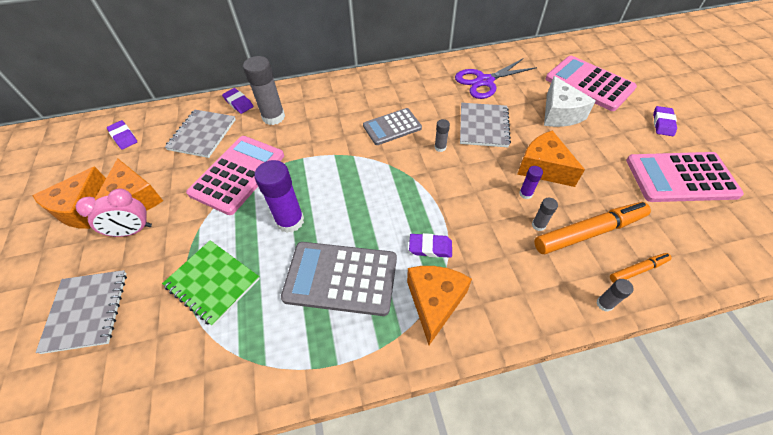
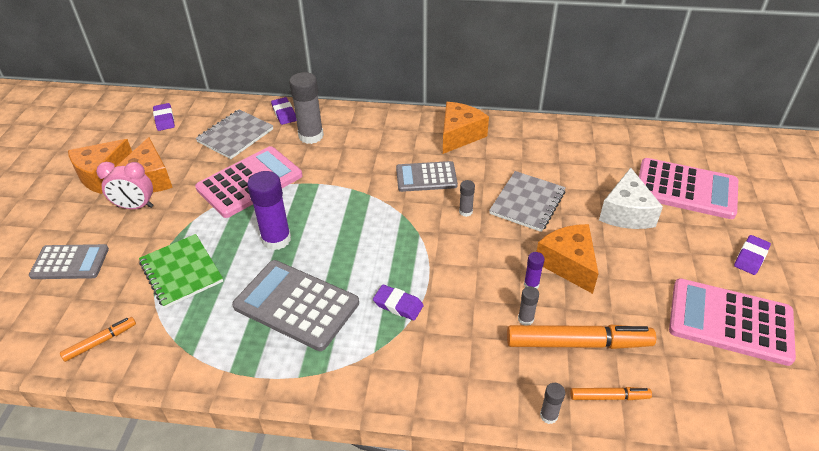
camera: 20 degrees right, 10 degrees down
(87, 311) = (70, 262): grey notebook -> grey calculator
(160, 387) = (100, 342): none -> orange marker
(434, 302) = (373, 355): orange cheese -> orange cheese (459, 135)
(484, 81) = (558, 155): purple scissors -> none
(589, 84) = (686, 189): pink calculator -> pink calculator turned 135 degrees clockwise

